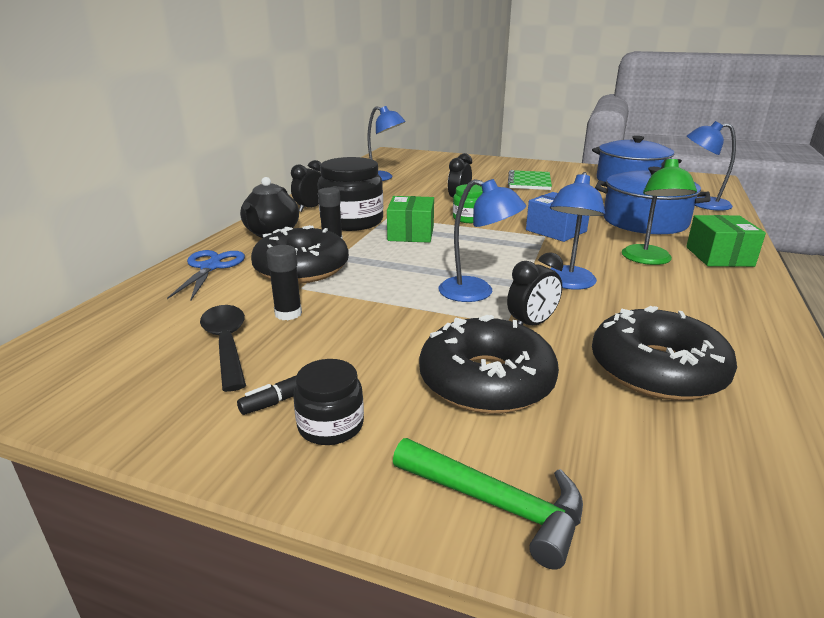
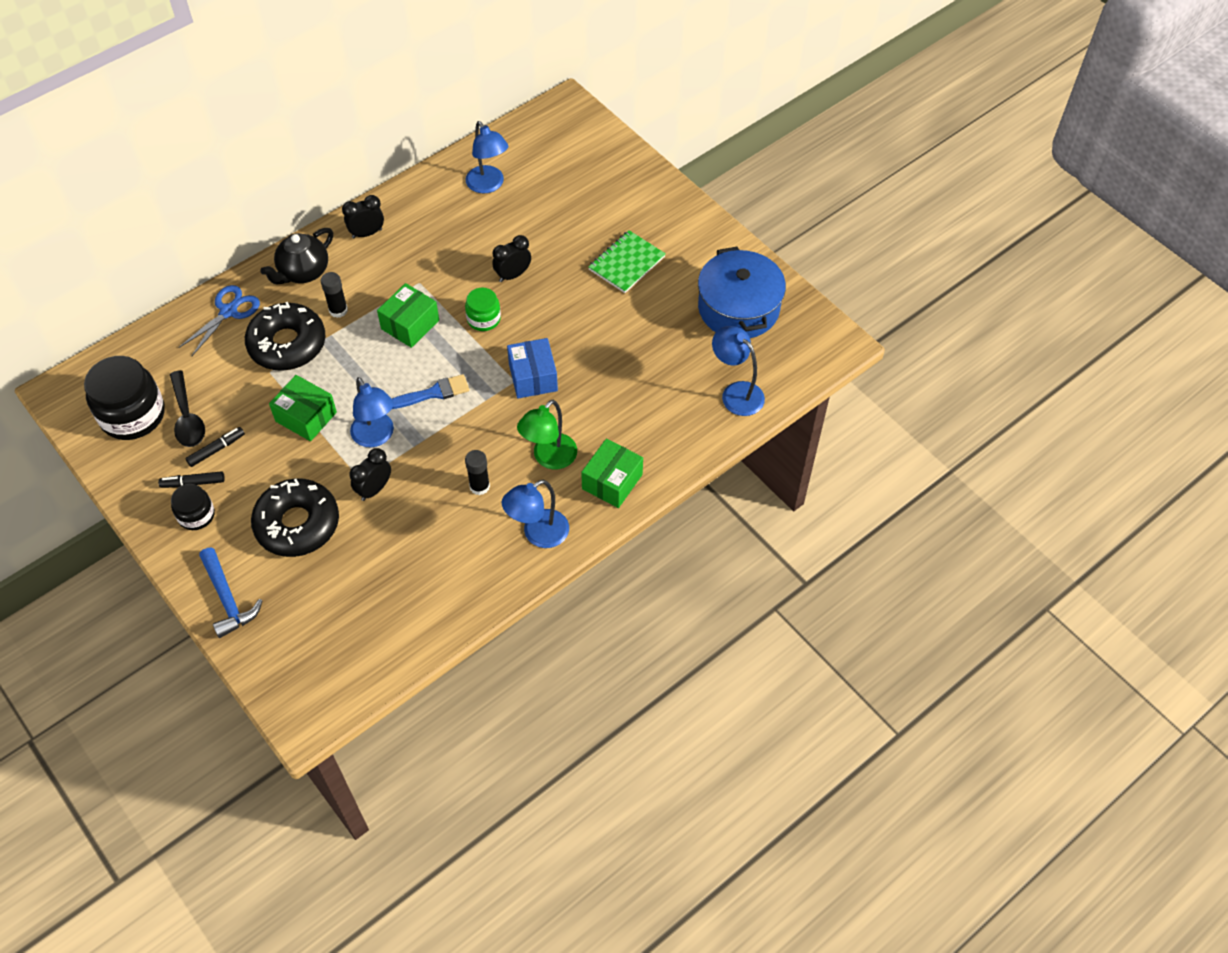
camera: 30 degrees right, 30 degrees up
(226, 344) = (187, 417): black spoon -> black spoon turned 150 degrees clockwise
(288, 314) = (241, 401): black glue stick -> black glue stick (479, 486)
(295, 356) = (216, 450): none -> black marker
(352, 222) = (381, 279): black jar -> black jar (133, 415)
(381, 302) = (306, 417): none -> green box
(489, 257) = (433, 393): none -> blue brush
(496, 504) = (228, 599): green hammer -> blue hammer
(531, 324) = (374, 489): black clock -> black clock turned 135 degrees clockwise
(567, 283) = (450, 457): blue lamp -> blue lamp (538, 534)
(645, 221) = (632, 398): blue pot -> none
(657, 369) = (397, 565): black donut -> none

